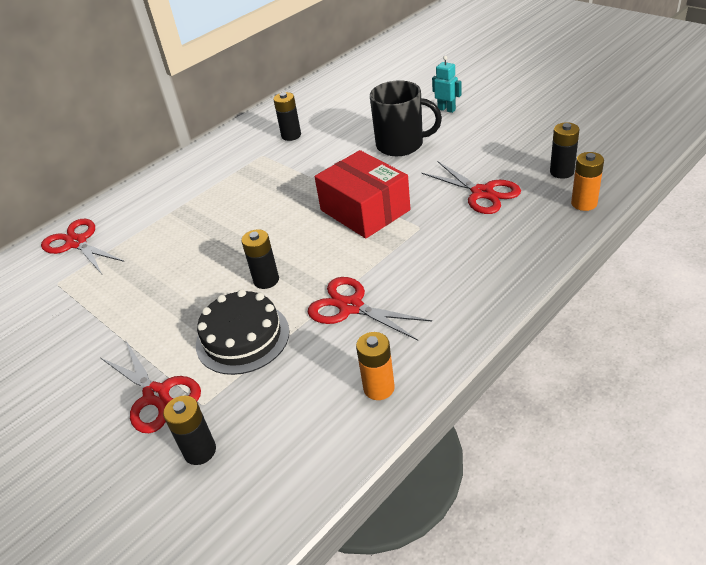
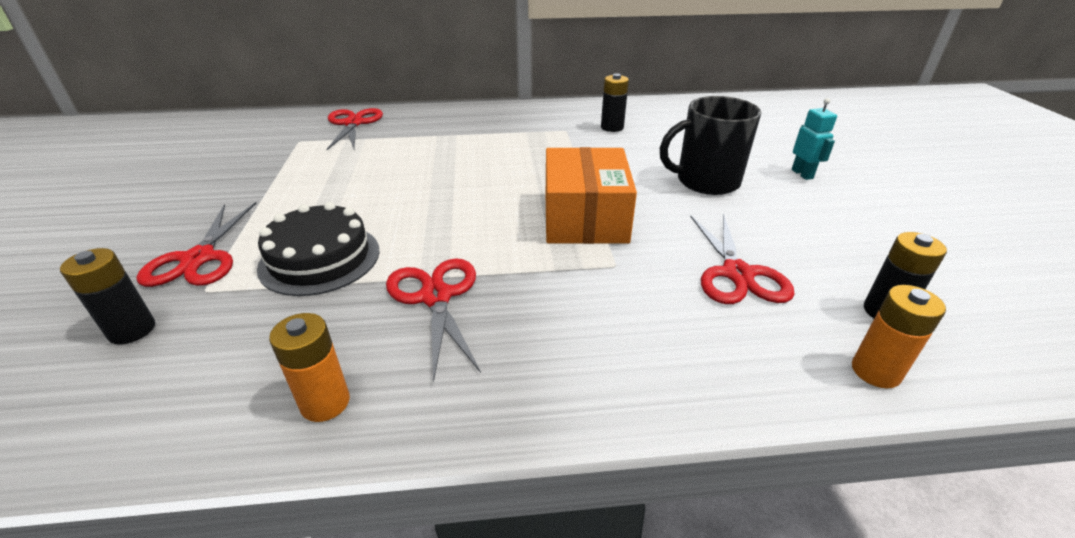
camera: 35 degrees right, 5 degrees down
(266, 280) = (413, 224): black battery -> none
(365, 210) = (585, 218): red box -> orange box
(401, 145) = (706, 181): black mug -> black mug turned 120 degrees clockwise

